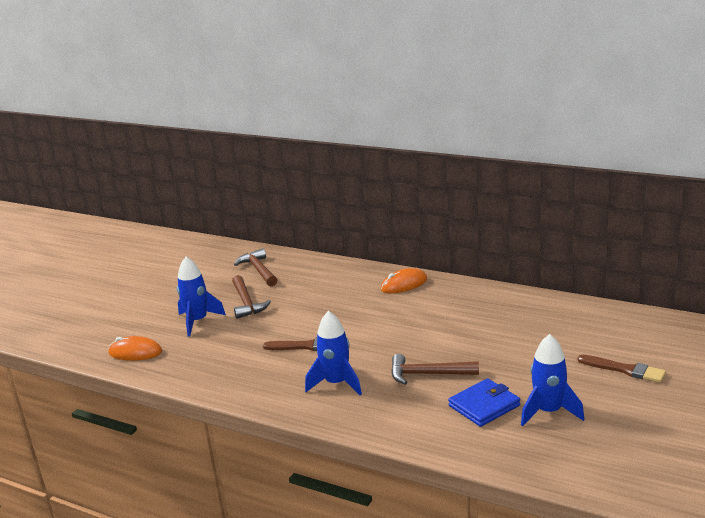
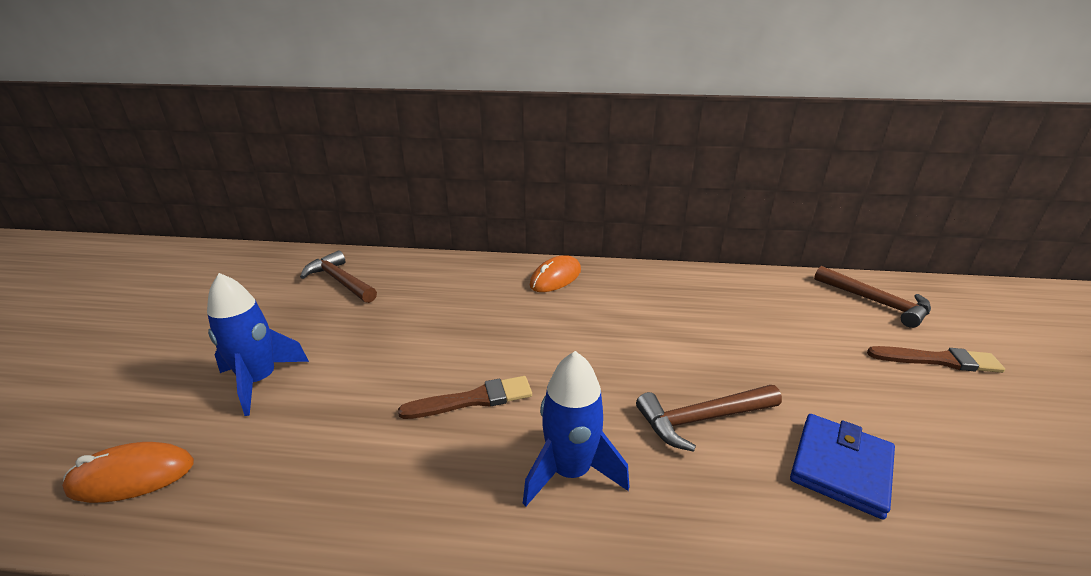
camera: 25 degrees left, 5 degrees up
(246, 303) = (338, 334): brown hammer -> brown hammer (875, 302)
(549, 412) = (939, 458): blue rocket -> none

